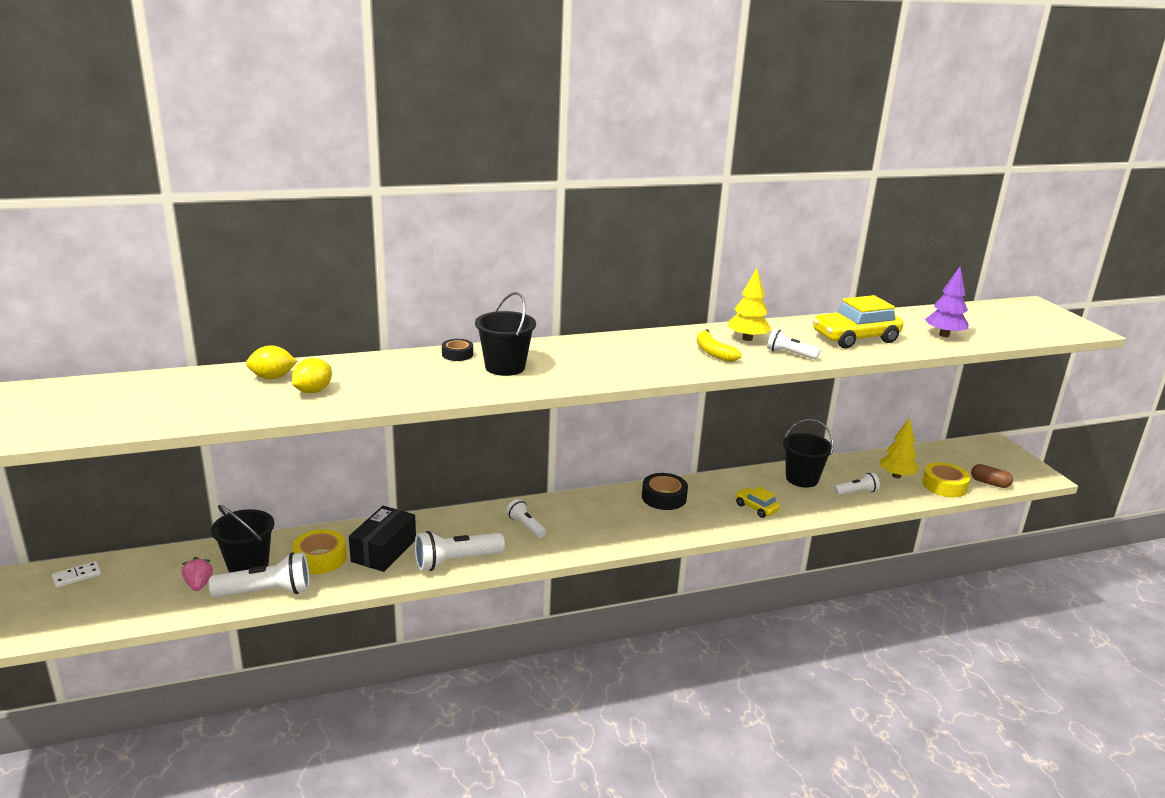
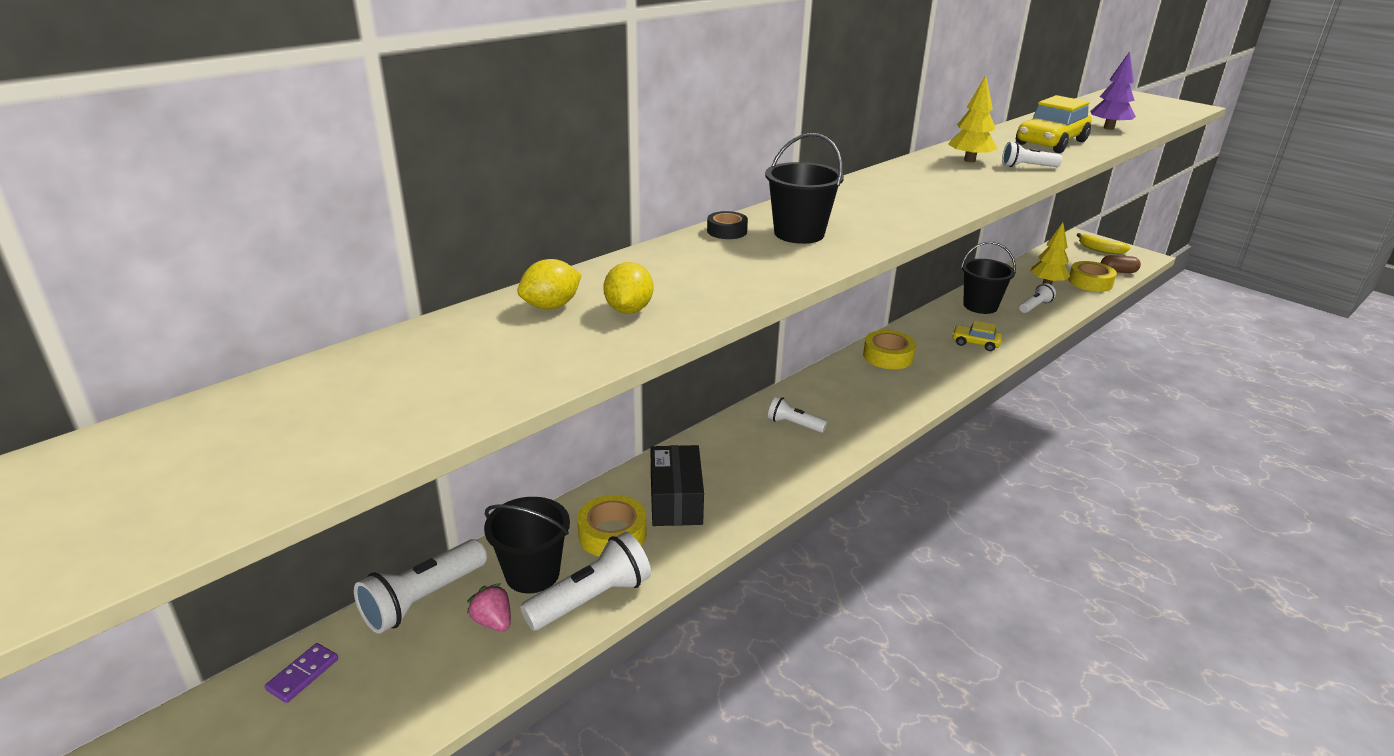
camera: 25 degrees left, 5 degrees up
(77, 576) = (303, 674): white domino -> purple domino
(456, 561) = (766, 486): white flashlight -> white flashlight (423, 599)
(664, 497) = (888, 356): black tape -> yellow tape
(713, 353) = (964, 178): yellow banana -> yellow banana (1100, 250)

